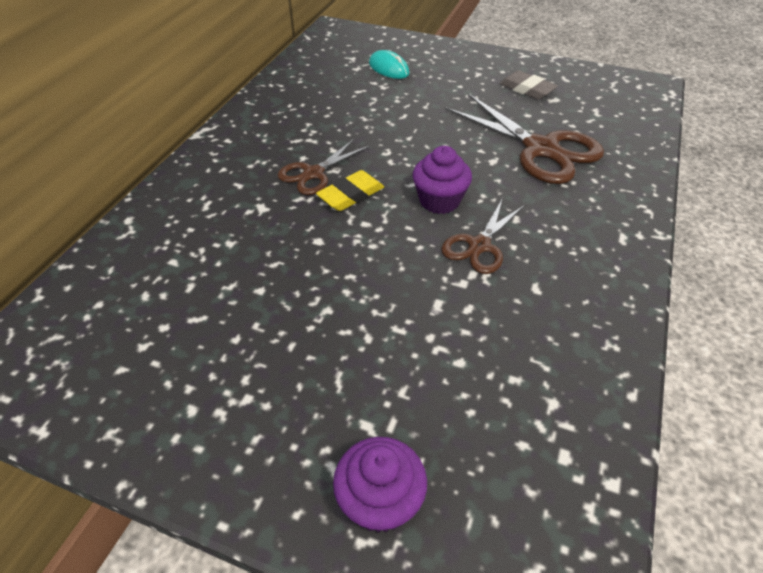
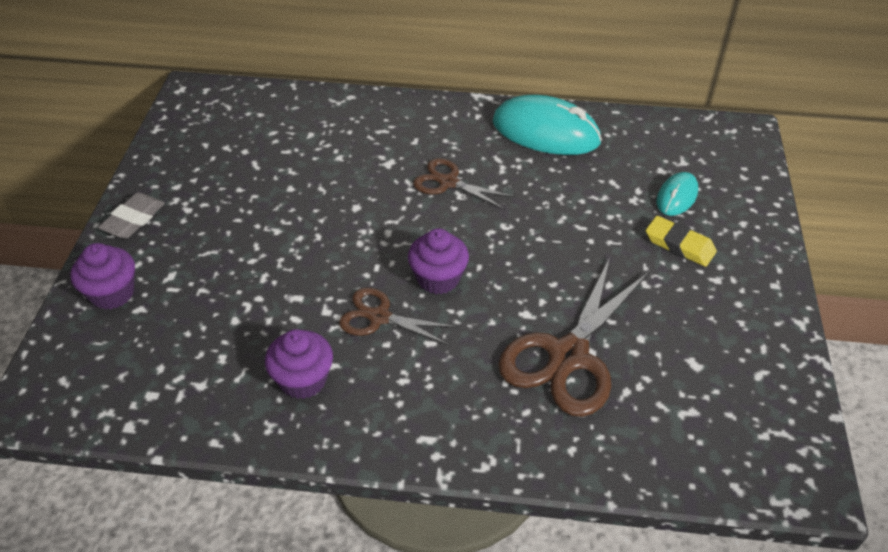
camera: 75 degrees right, 0 degrees up
(277, 108) = (546, 132): none -> turquoise mouse
(351, 195) = (425, 214): yellow eraser -> yellow eraser (679, 245)
(527, 89) = (703, 333): grey eraser -> grey eraser (133, 219)
(552, 311) = (303, 380): none -> purple cupcake

